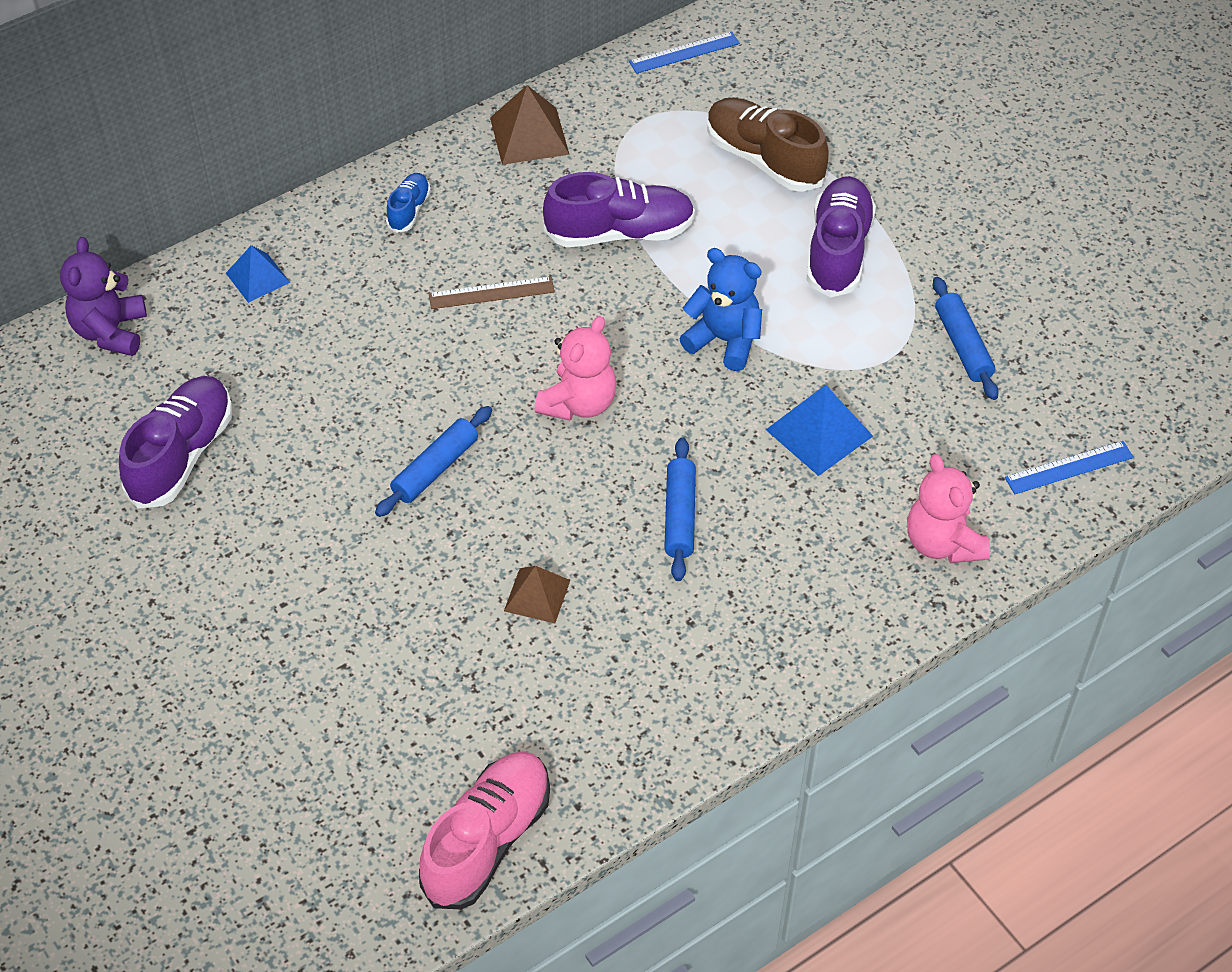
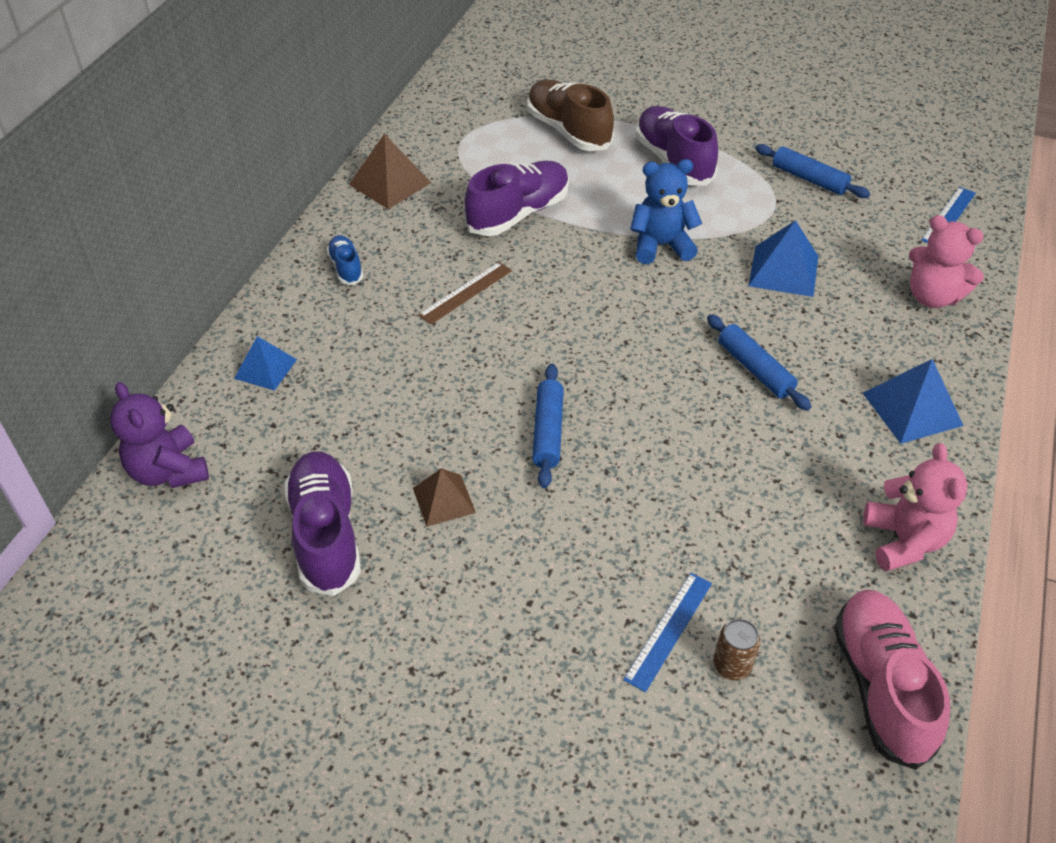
camera: 35 degrees left, 5 degrees down
(388, 749) = (732, 665): none -> brown can
(537, 595) = (717, 479): brown pyramid -> brown pyramid (444, 500)
(579, 403) = (606, 333): pink teddy bear -> pink teddy bear (903, 541)
(684, 53) = (448, 93): blue ruler -> blue ruler (669, 630)
(764, 160) = (568, 131): brown shoe -> brown shoe turned 45 degrees clockwise
(786, 638) = (912, 409): none -> blue pyramid

